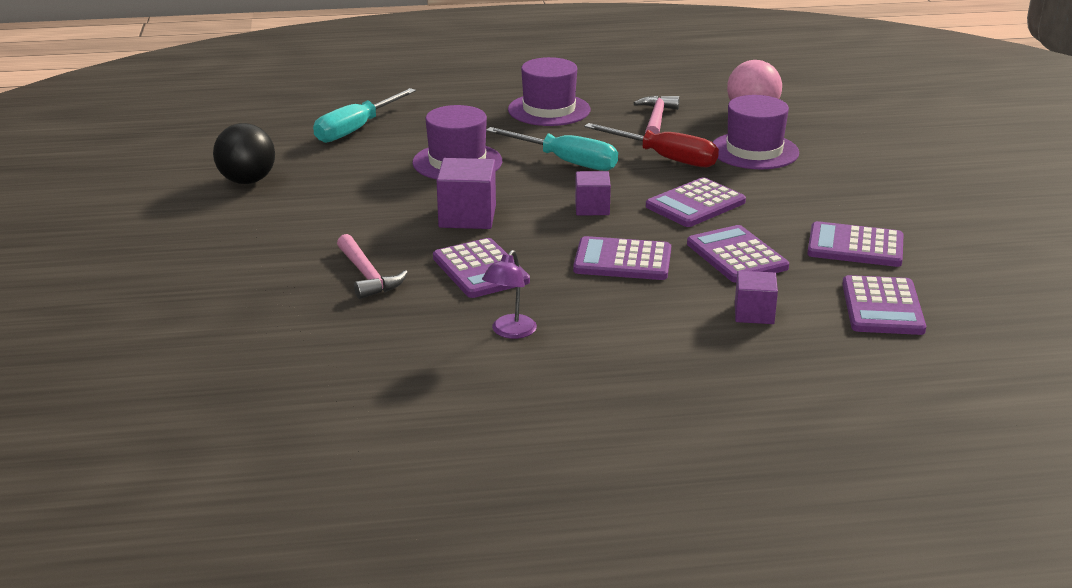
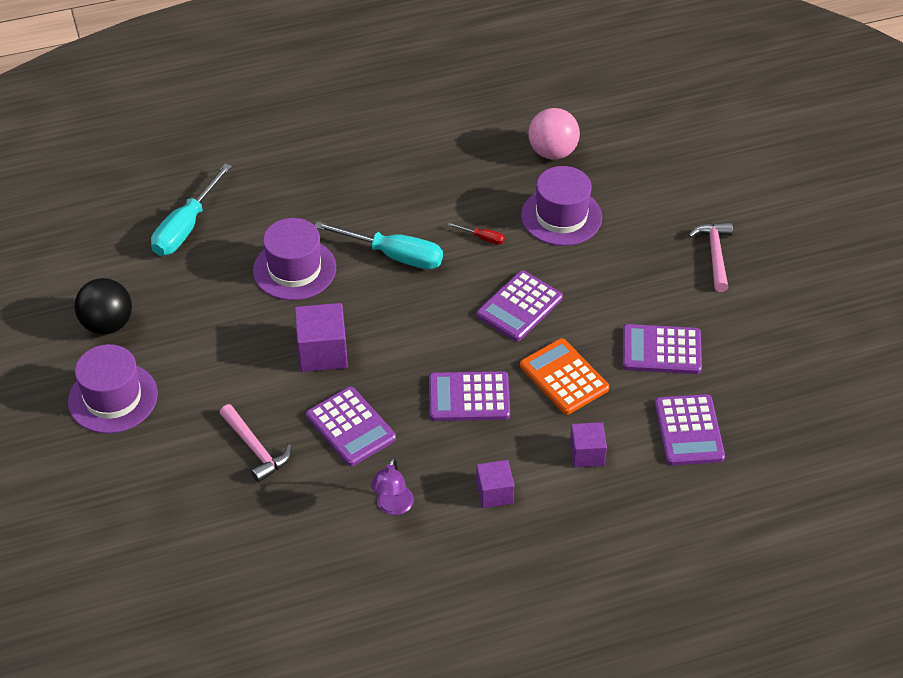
camera: 10 degrees left, 20 degrees up
(549, 110) = (362, 171): purple hat -> purple hat (113, 398)
(592, 208) = (430, 324): purple cube -> purple cube (494, 493)
(656, 119) = (465, 174): pink hammer -> pink hammer (714, 254)
(665, 158) = (483, 238): red screwdriver -> red screwdriver, size x0.44
(736, 256) = (564, 377): purple calculator -> orange calculator

